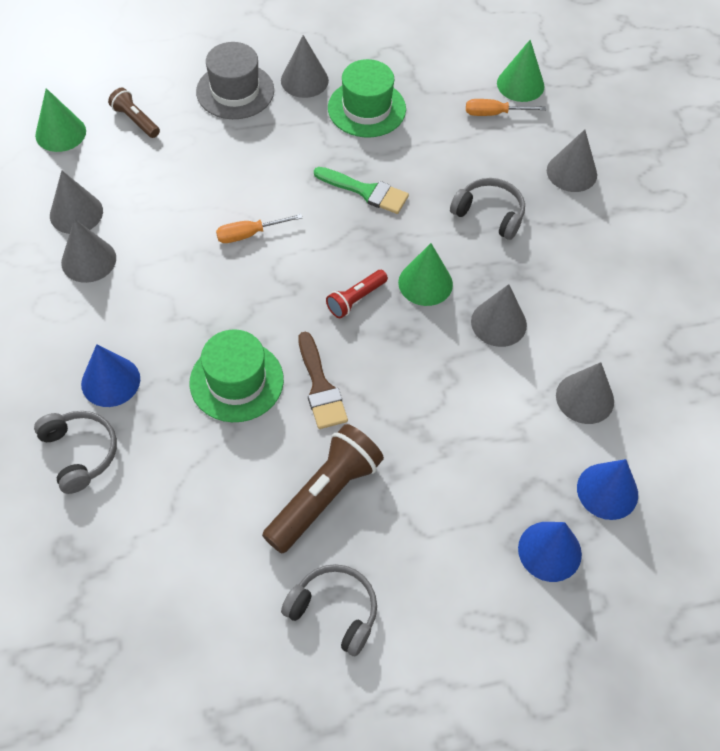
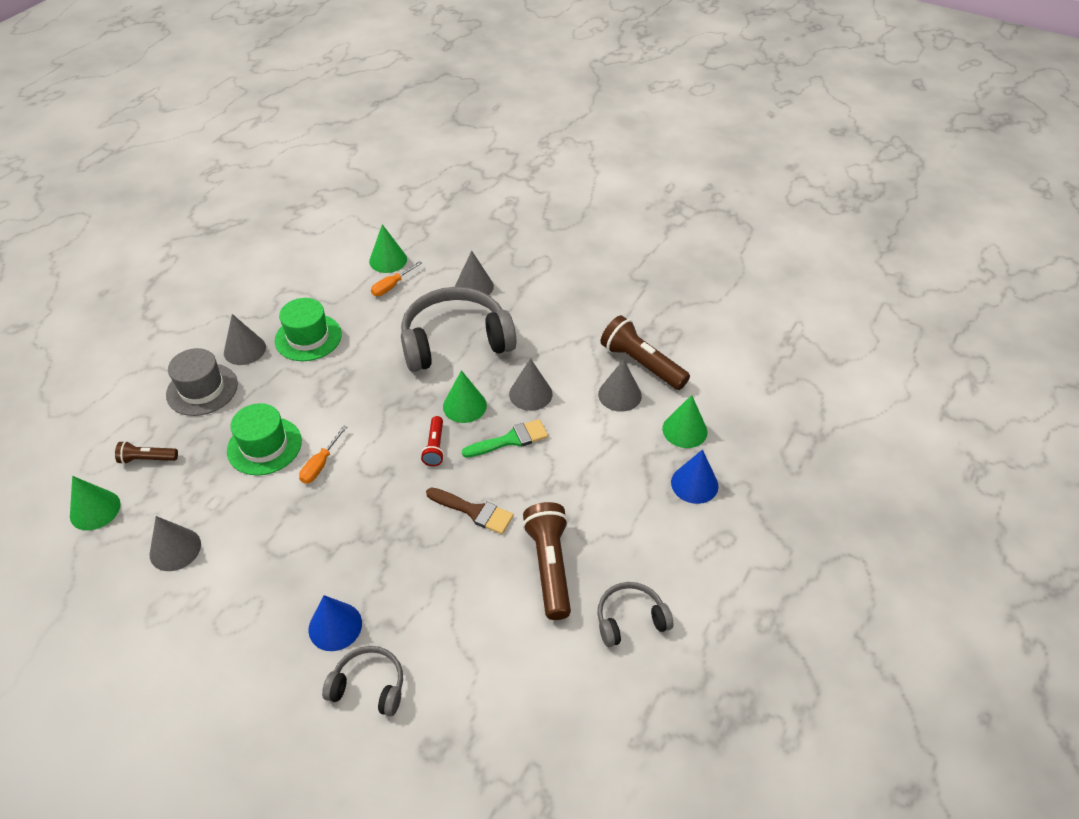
camera: 45 degrees left, 10 degrees down
(88, 260) = (223, 570): grey cone -> none
(236, 381) = (419, 553): green hat -> green hat (264, 446)
(366, 191) = (366, 384): green brush -> green brush (510, 440)
(489, 214) = (455, 341): grey headphones -> grey headphones, size x1.98
(607, 491) = (684, 430): blue cone -> green cone
(647, 386) = (641, 364): none -> brown flashlight

